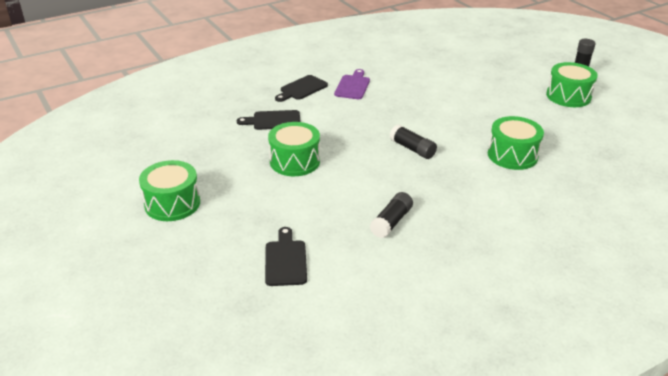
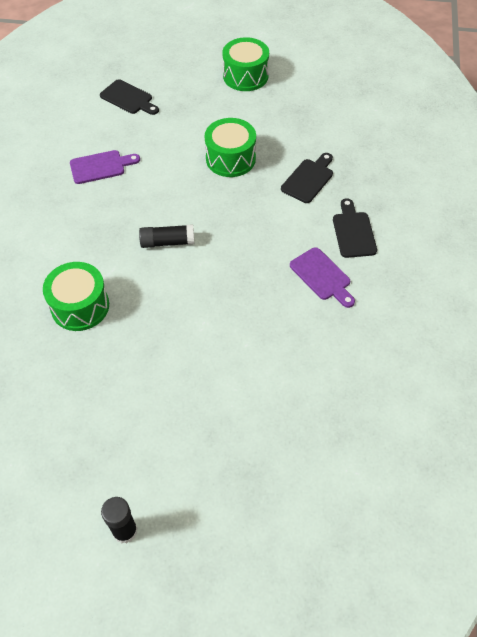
camera: 130 degrees right, 20 degrees up
(391, 222) = (100, 167): black glue stick -> purple cutting board
(568, 96) = (105, 469): green drum -> none

